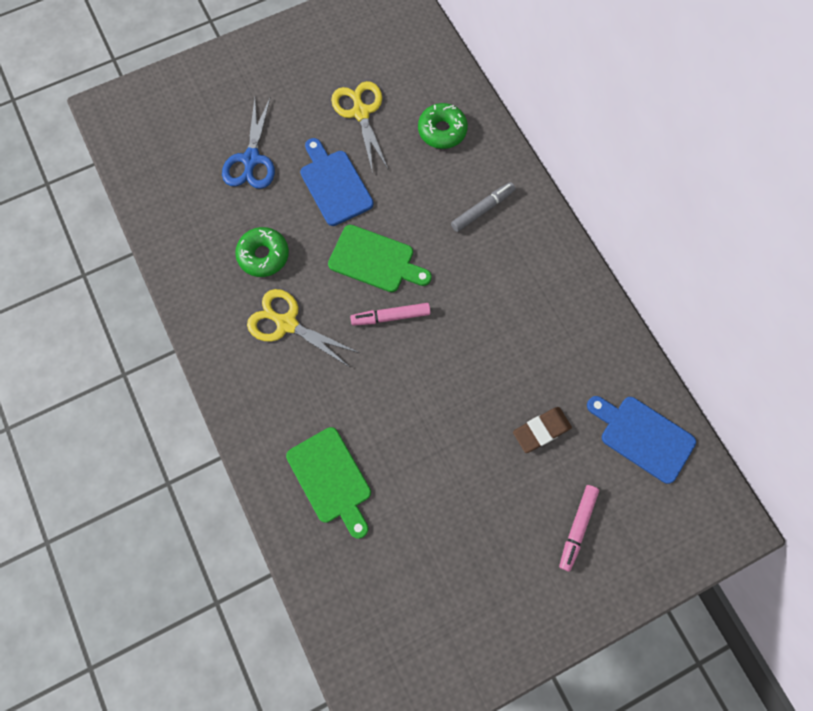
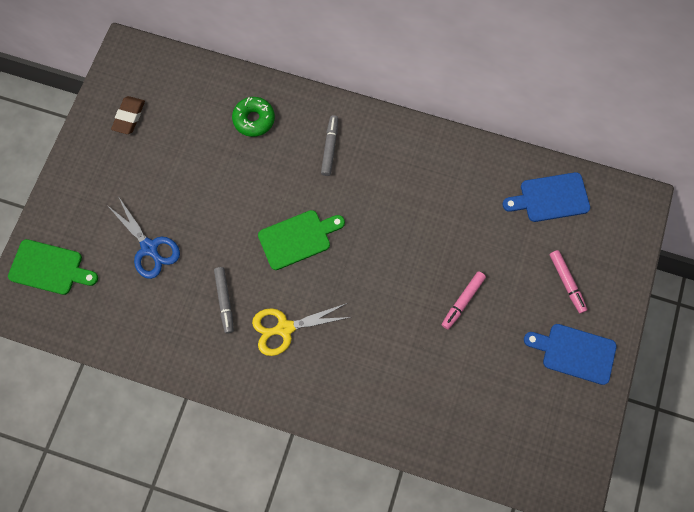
camera: 45 degrees left, 0 degrees up
(263, 255) = (224, 301): green donut -> grey marker
(331, 479) = (408, 392): green cutting board -> green cutting board (49, 268)
(334, 185) = (222, 215): blue cutting board -> blue cutting board (575, 353)
(361, 113) = (189, 153): yellow scissors -> none
(390, 317) = (343, 264): pink marker -> pink marker (462, 301)
(541, 430) = (495, 247): brown eraser -> brown eraser (129, 117)

